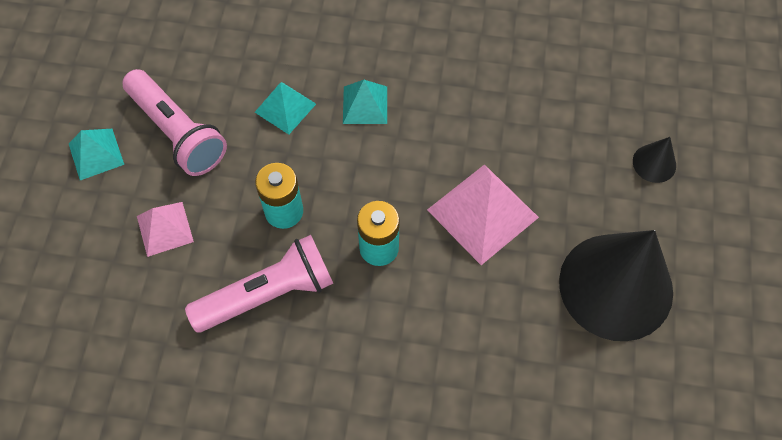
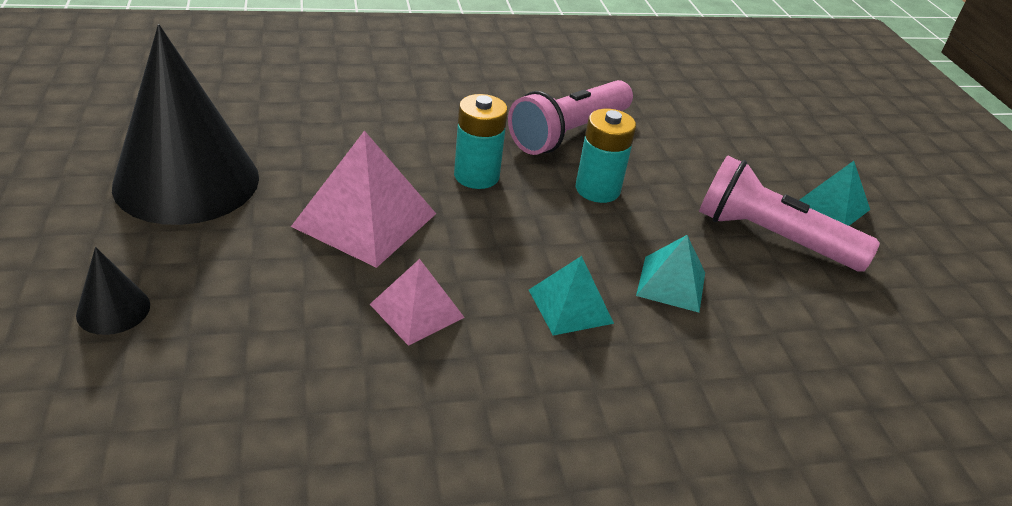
camera: 155 degrees right, 25 degrees down
(165, 229) = (704, 161): pink pyramid -> pink pyramid (417, 310)

